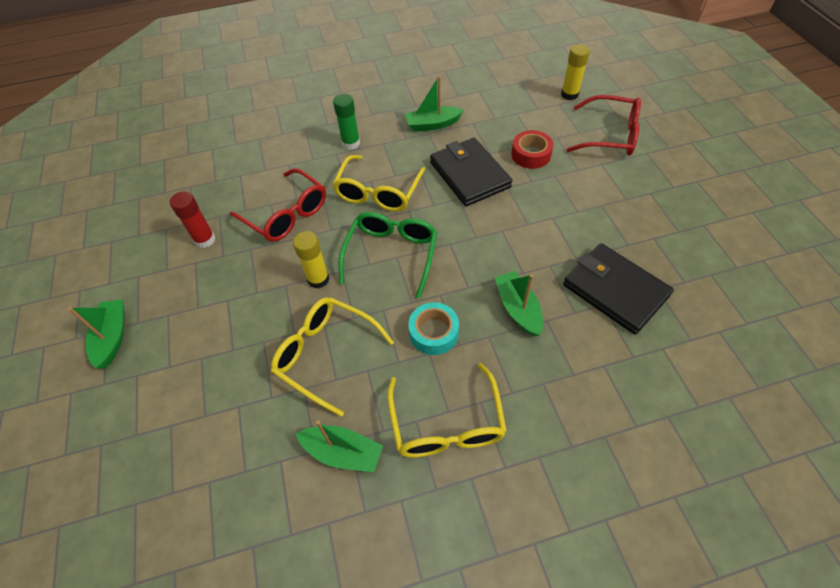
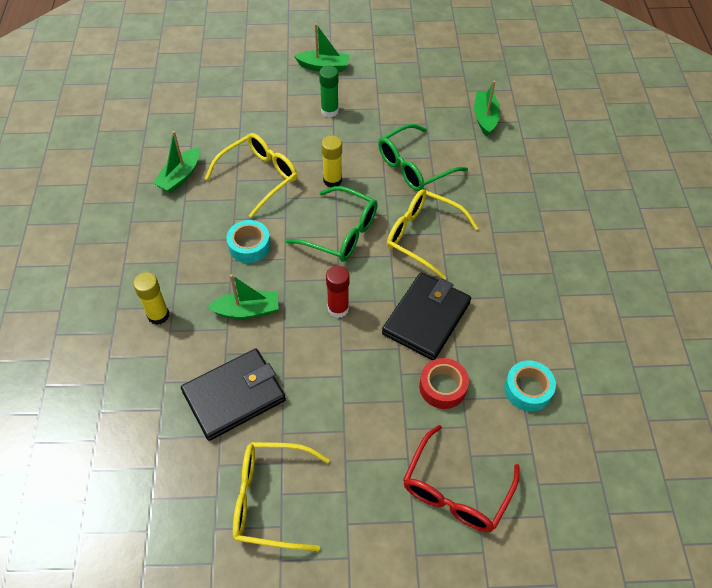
camera: 100 degrees right, 0 degrees up
(205, 240) = (401, 114): red glue stick -> red glue stick (338, 308)
(286, 214) = (414, 166): red glasses -> green glasses
(351, 143) = (502, 225): green glue stick -> green glue stick (329, 111)
(433, 124) = (518, 304): green boat -> green boat (485, 118)
(446, 423) = (172, 237): yellow glasses -> yellow glasses (271, 499)
(469, 175) = (426, 318): black wallet -> black wallet turned 45 degrees counterclockwise
(509, 111) = (528, 389): none -> turquoise tape
(569, 95) = (549, 473): yellow glue stick -> yellow glue stick (158, 315)

